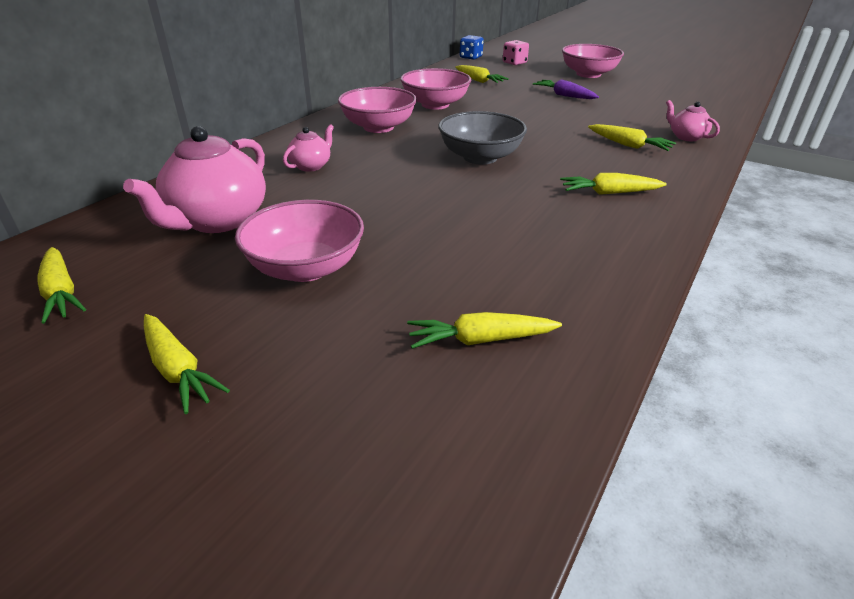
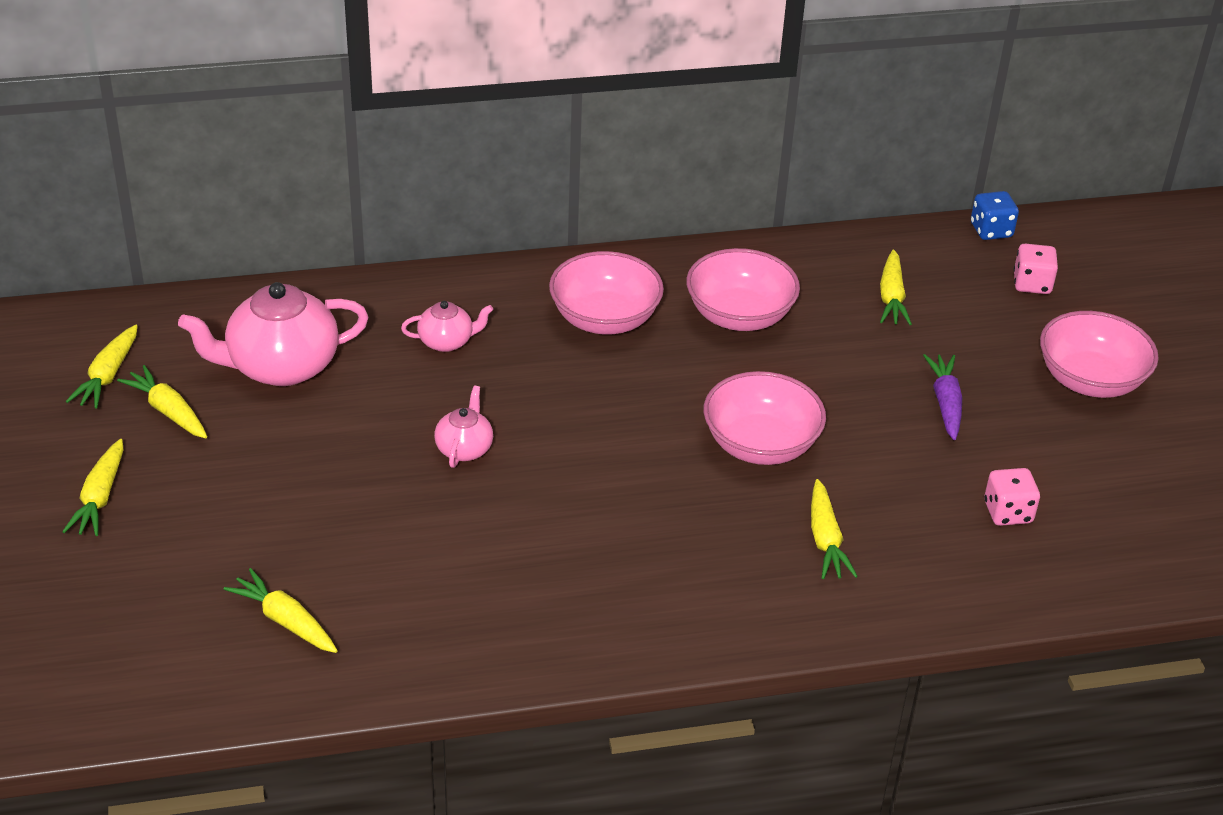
camera: 45 degrees right, 5 degrees up
(306, 268) = (273, 468): pink bowl -> pink bowl (760, 445)
(480, 157) = (624, 441): grey bowl -> none
(609, 193) = (652, 580): yellow carrot -> yellow carrot (168, 411)
(655, 110) = (1007, 512): none -> pink dice
(686, 137) = (931, 579): pink teapot -> pink teapot (464, 448)

